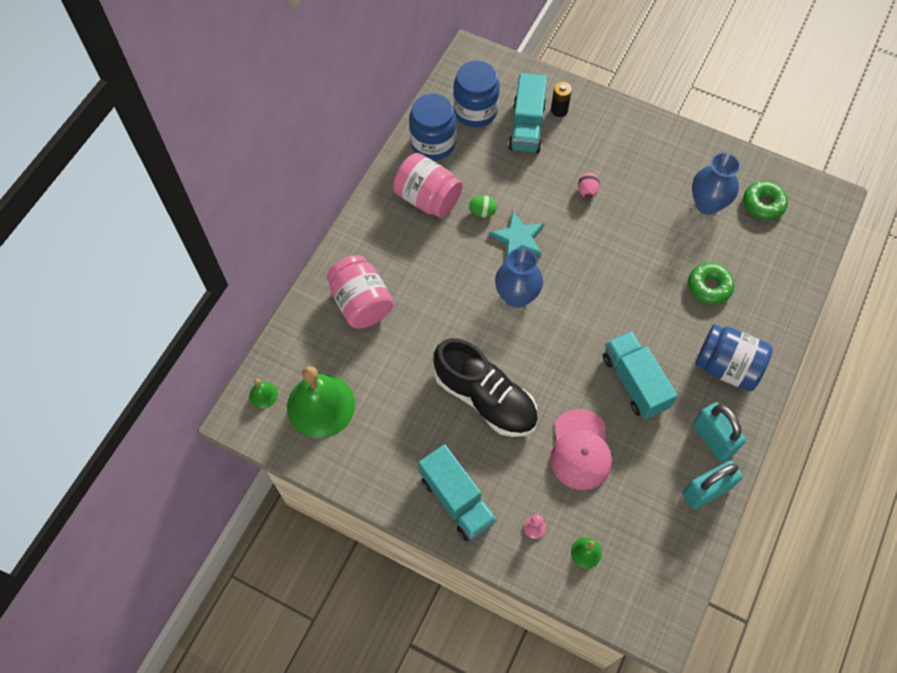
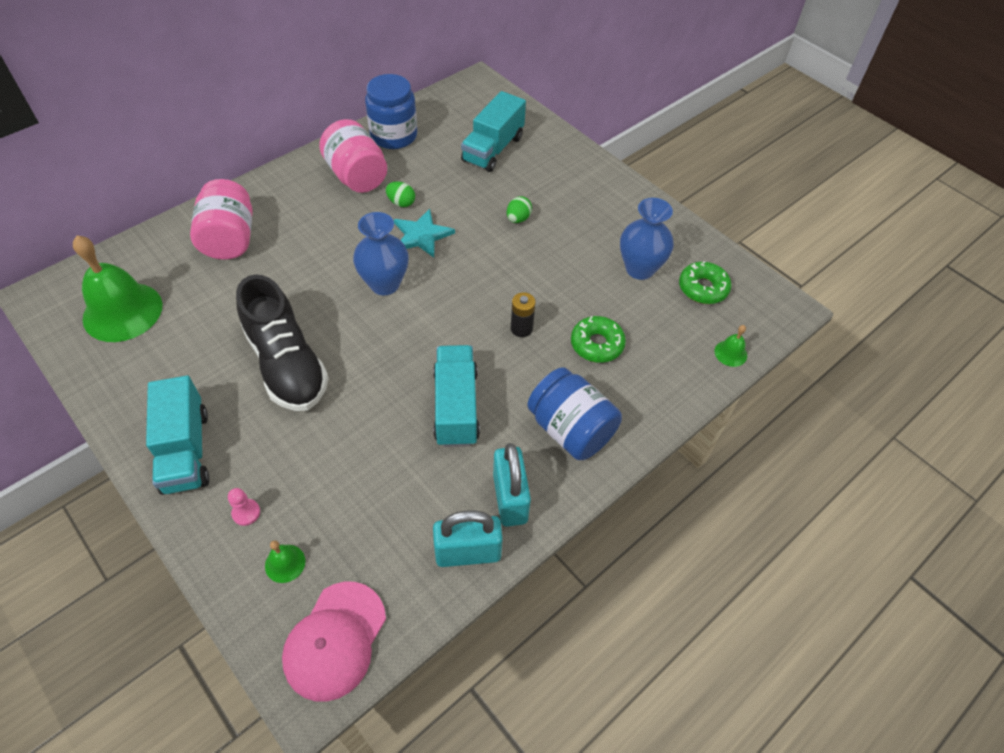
camera: 20 degrees right, 10 degrees down
(263, 395) = (78, 283): green bell -> green bell (730, 353)
(475, 111) = (452, 123): blue jar -> none
(559, 110) = (534, 145): black battery -> black battery (521, 328)
(580, 450) = (352, 452): pink cap -> pink cap (335, 640)
(587, 191) = (518, 219): pink egg -> green egg

